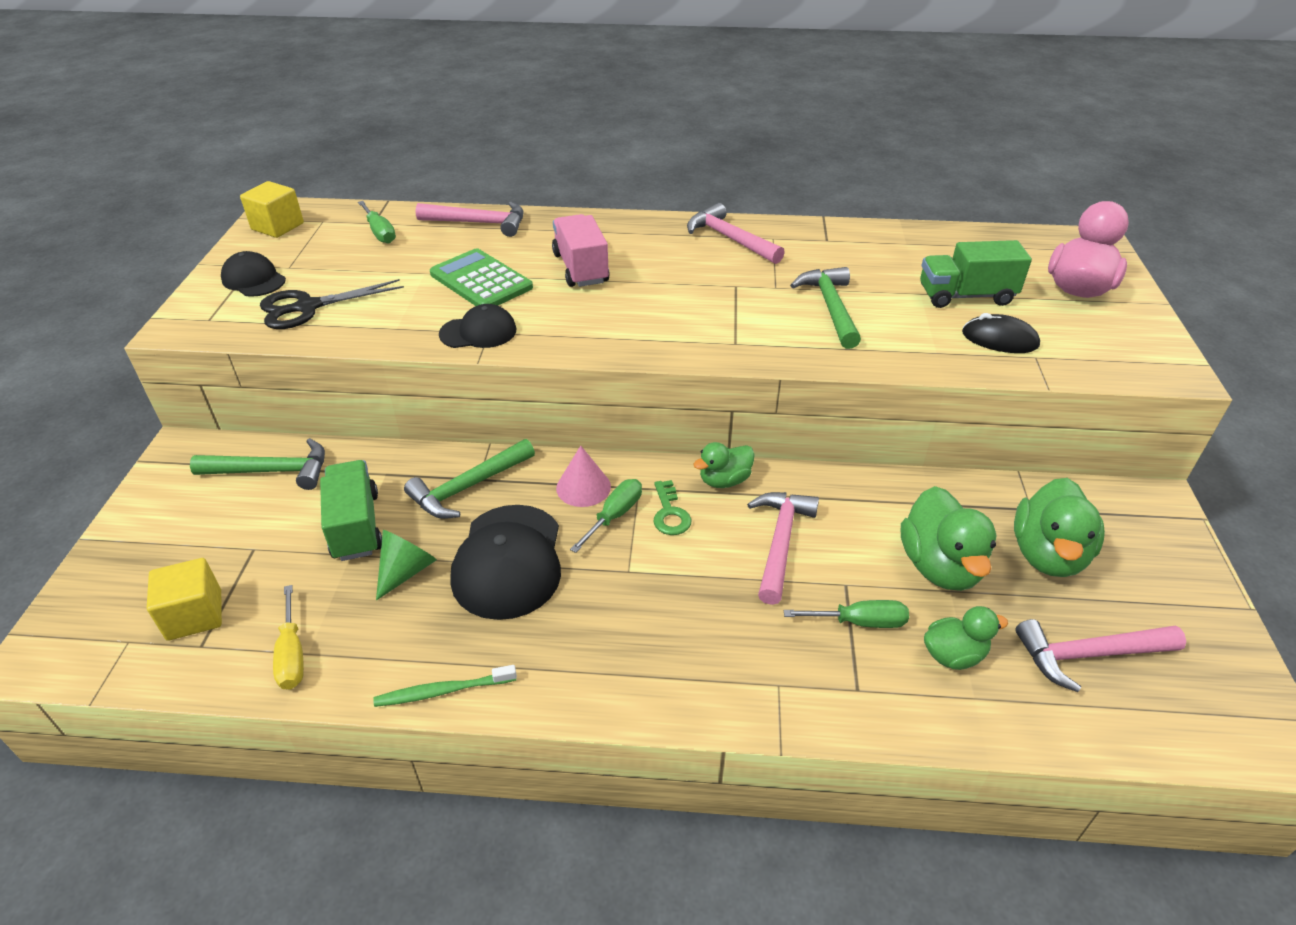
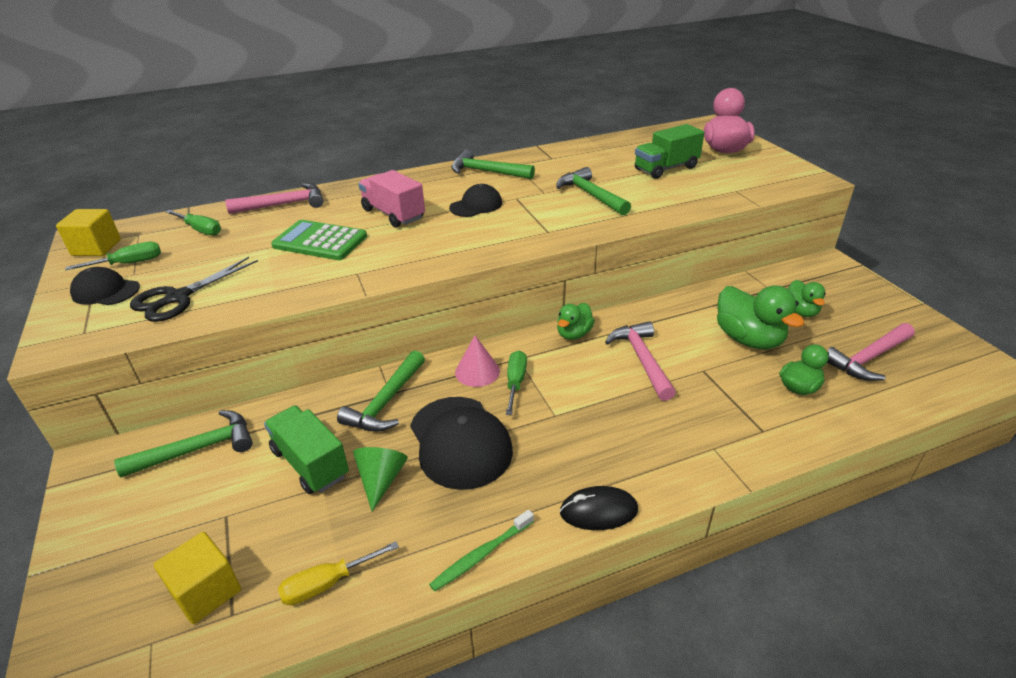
camera: 25 degrees left, 5 degrees down
(292, 654) = (327, 583): yellow screwdriver -> yellow screwdriver turned 105 degrees clockwise
(478, 332) = (348, 275): black cap -> black cap (476, 205)
(670, 513) = (554, 367): green key -> none
(730, 239) = (487, 172): pink hammer -> green hammer
(859, 622) = (730, 389): green screwdriver -> green screwdriver (129, 263)
(999, 339) = (707, 187): black mouse -> black mouse (598, 511)
(1047, 555) = (800, 311): green duck -> green duck, size x0.59

